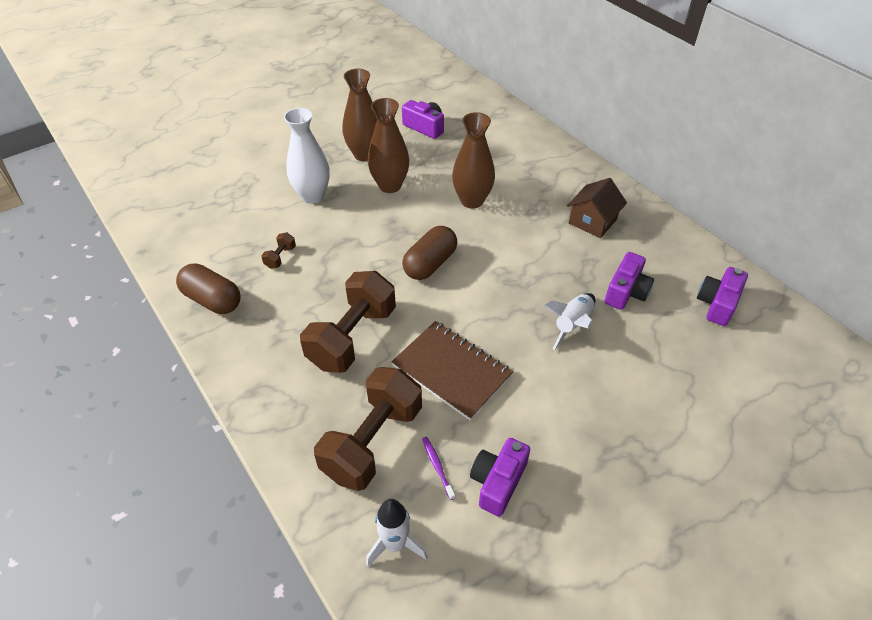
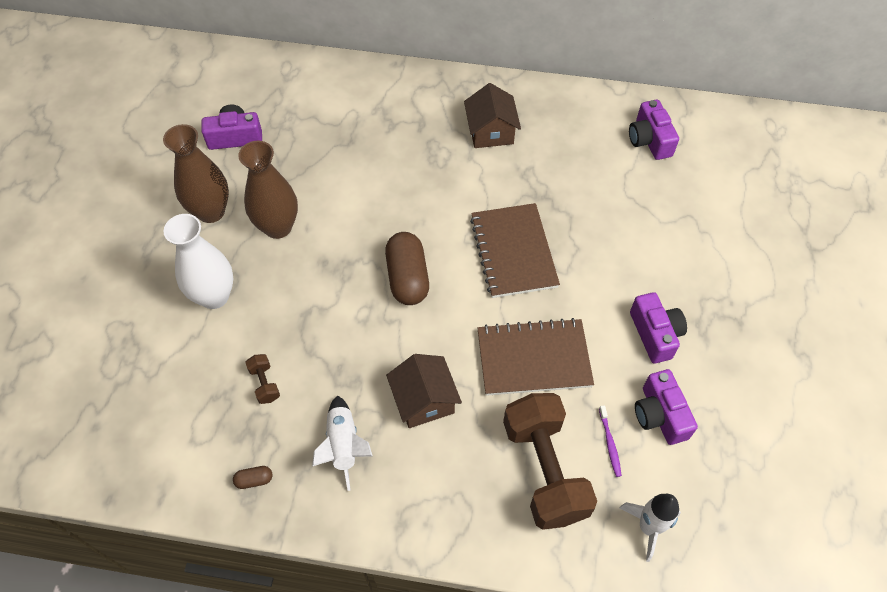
camera: 45 degrees left, 10 degrees up
(212, 300) = (254, 480): brown capsule -> brown capsule, size x0.43
(352, 337) = (424, 400): brown dumbbell -> brown house
(437, 466) = (610, 443): purple toothbrush -> purple toothbrush turned 120 degrees counterclockwise
(472, 200) = (371, 186): brown vase -> none
(519, 299) = (513, 252): none -> brown notebook
(572, 325) = (574, 242): white rocket -> white rocket (343, 445)
(626, 292) = (581, 180): purple camera -> purple camera (655, 334)

